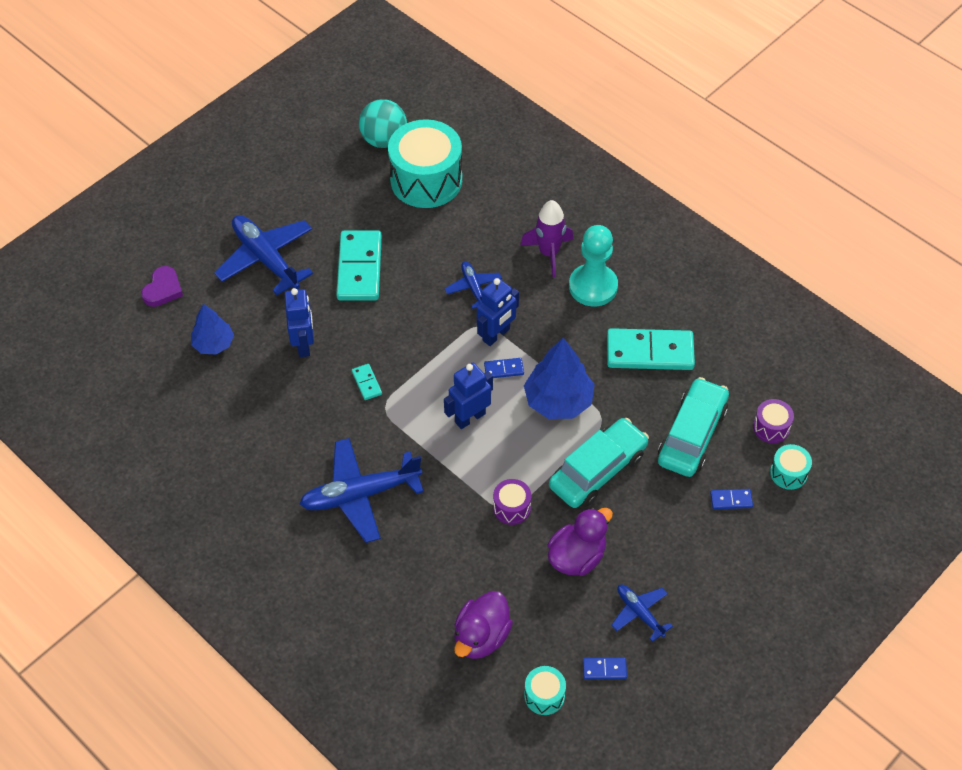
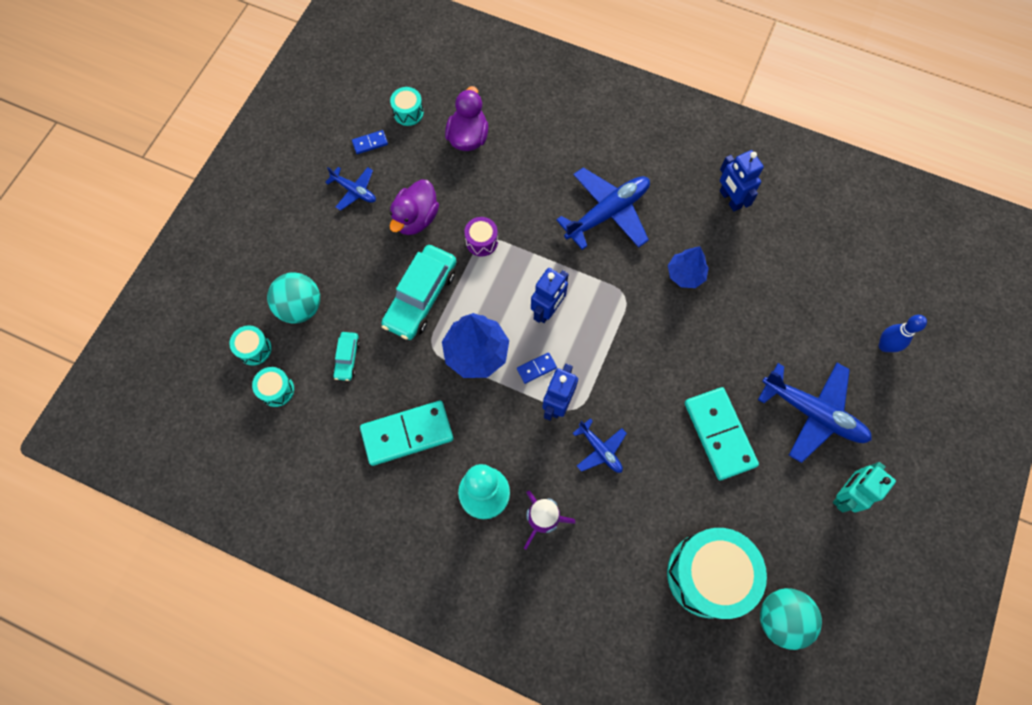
camera: 160 degrees right, 15 degrees up
(163, 289) = (884, 346): purple heart -> blue bowling pin
(213, 344) = (804, 306): blue tree -> blue tree (685, 274)
(279, 197) = (845, 494): none -> turquoise robot
(304, 344) = (726, 332): blue robot -> blue robot (730, 199)
(367, 383) = (651, 313): turquoise domino -> none
(692, 435) = (347, 358): turquoise car -> turquoise car, size x0.49
(731, 500) = (300, 307): blue domino -> turquoise ball
(771, 427) = (277, 390): purple drum -> turquoise drum

